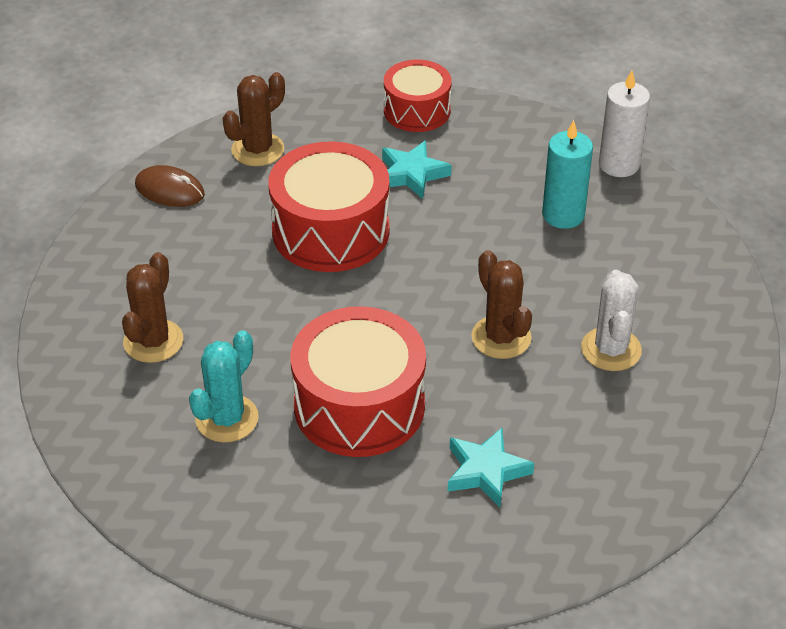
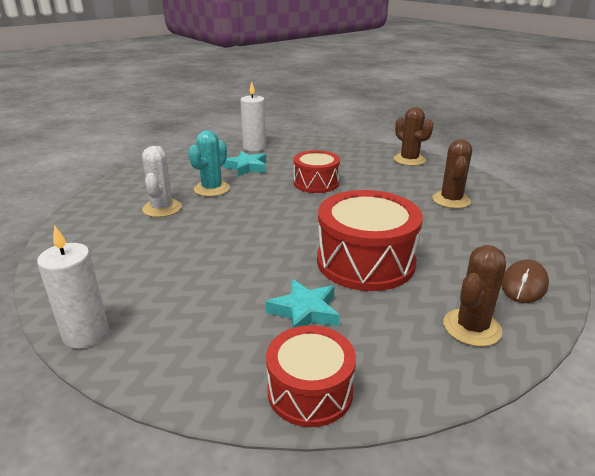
camera: 175 degrees right, 15 degrees down
(169, 190) = (524, 284): brown mouse -> brown mouse turned 75 degrees counterclockwise
(227, 419) = (386, 176): turquoise cactus -> turquoise cactus (212, 189)
(359, 405) = (316, 183): red drum -> red drum, size x0.62
(473, 561) = (254, 147): none -> white candle
(501, 337) = (232, 210): brown cactus -> brown cactus (409, 160)
(563, 215) = (164, 283): turquoise candle -> none

